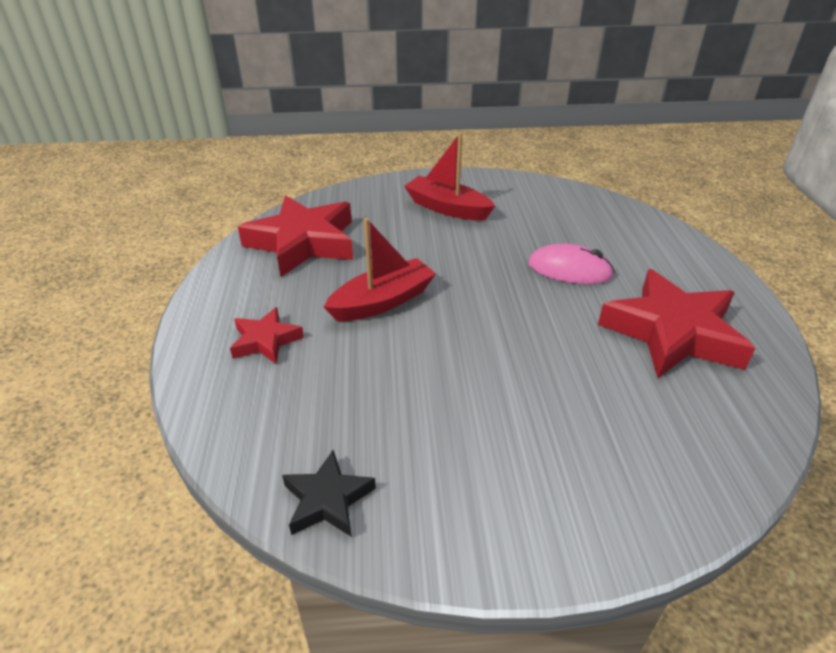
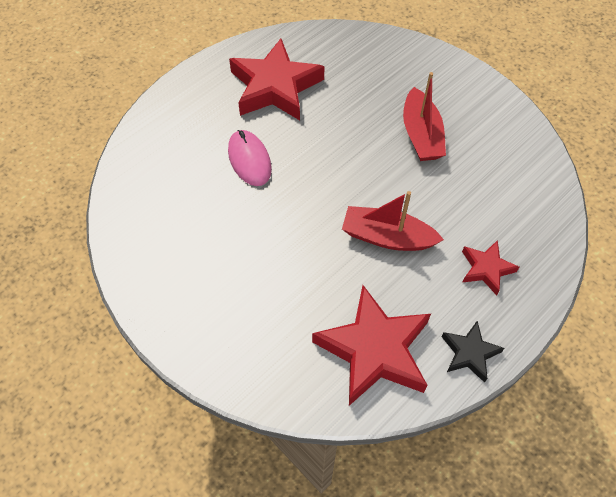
camera: 130 degrees left, 20 degrees up
(327, 500) = (532, 154): black star -> black star (469, 353)
(447, 208) = (225, 286): red boat -> red boat (421, 135)

